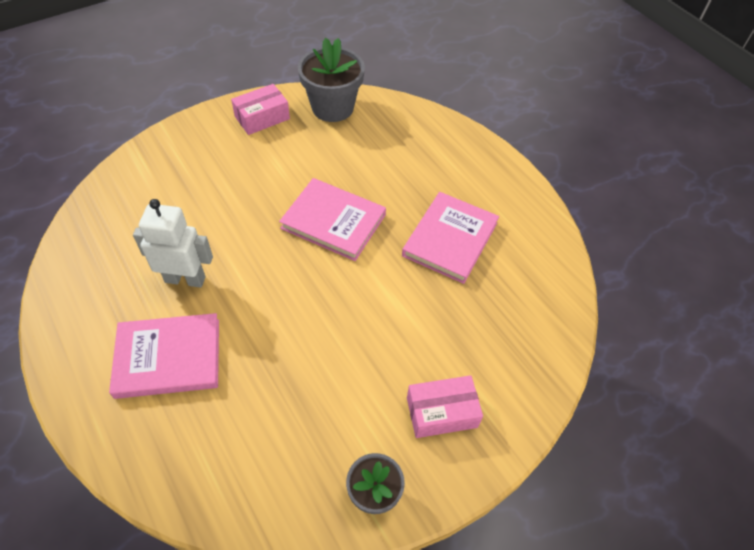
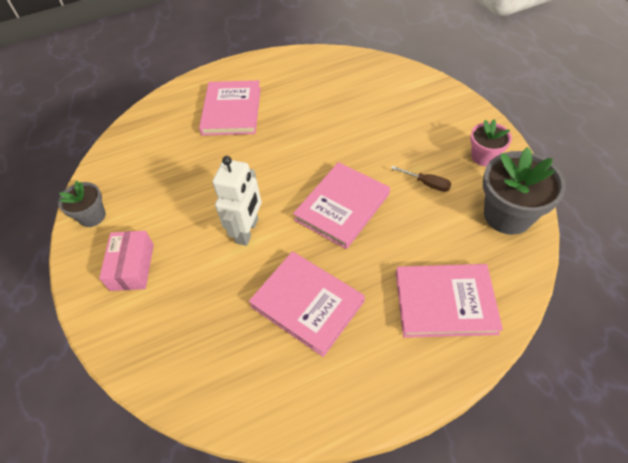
camera: 105 degrees right, 0 degrees up
(185, 279) = (295, 115): white robot -> white robot (247, 231)
(262, 118) = (484, 157): pink box -> pink flower pot
(298, 158) = (427, 184): none -> brown screwdriver
(427, 148) = (445, 302): none -> pink book

